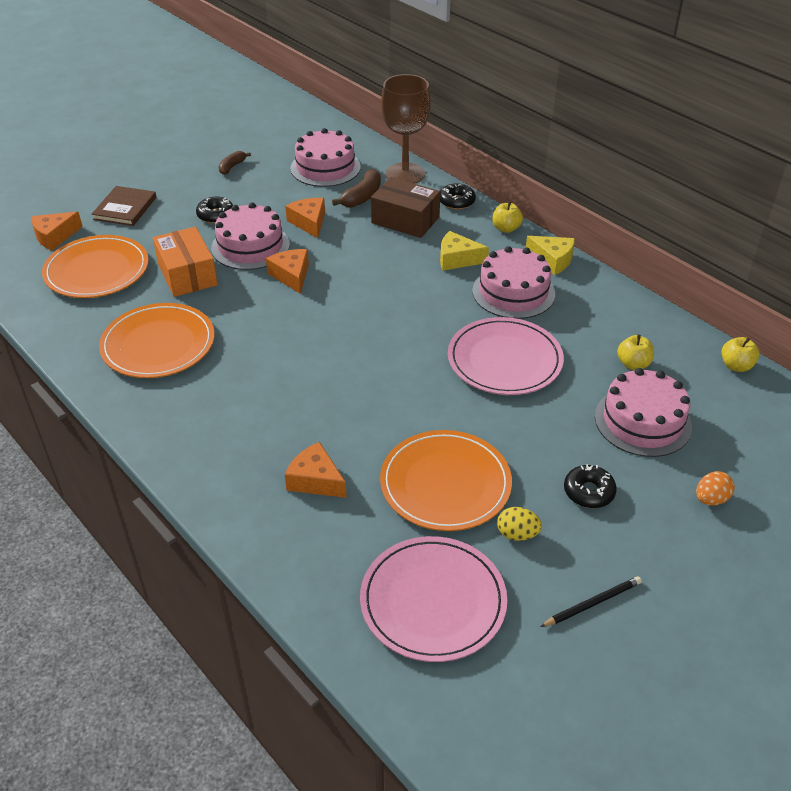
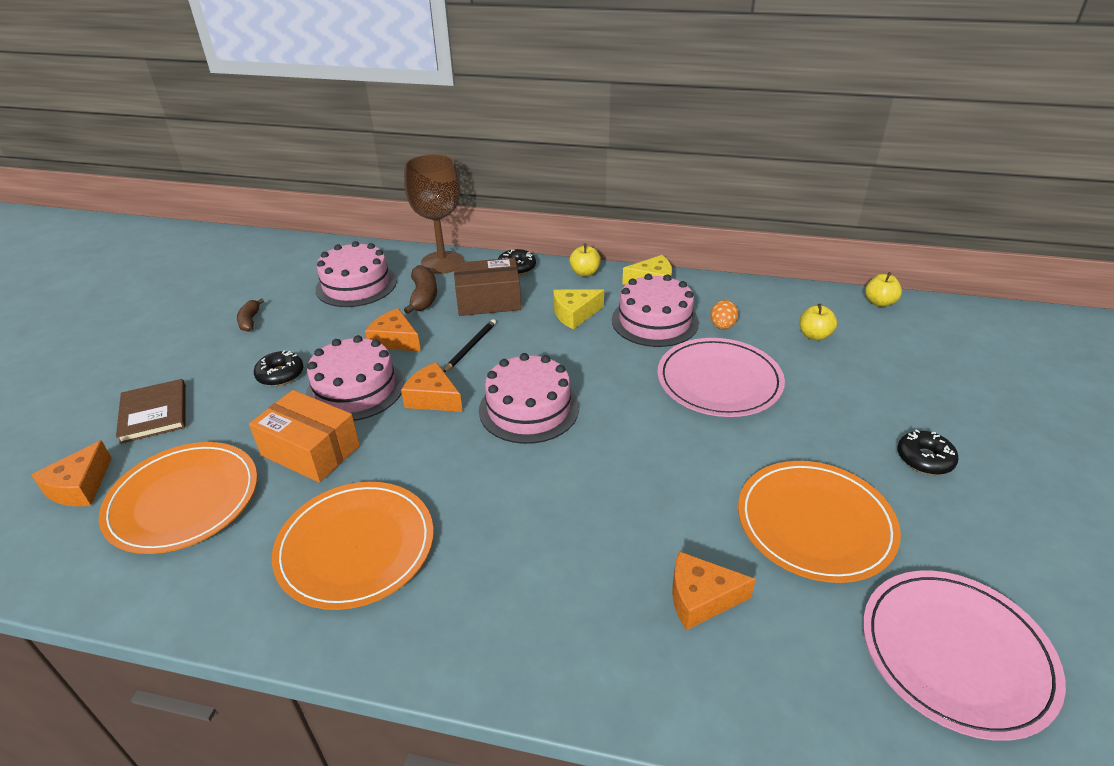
camera: 35 degrees left, 5 degrees down
(517, 534) = (928, 533): yellow egg -> none
(592, 603) = (1059, 559): black pencil -> black pencil (470, 347)
(642, 421) = (880, 377): pink cake -> pink cake (529, 408)
(711, 499) = (1003, 413): orange egg -> orange egg (722, 326)

